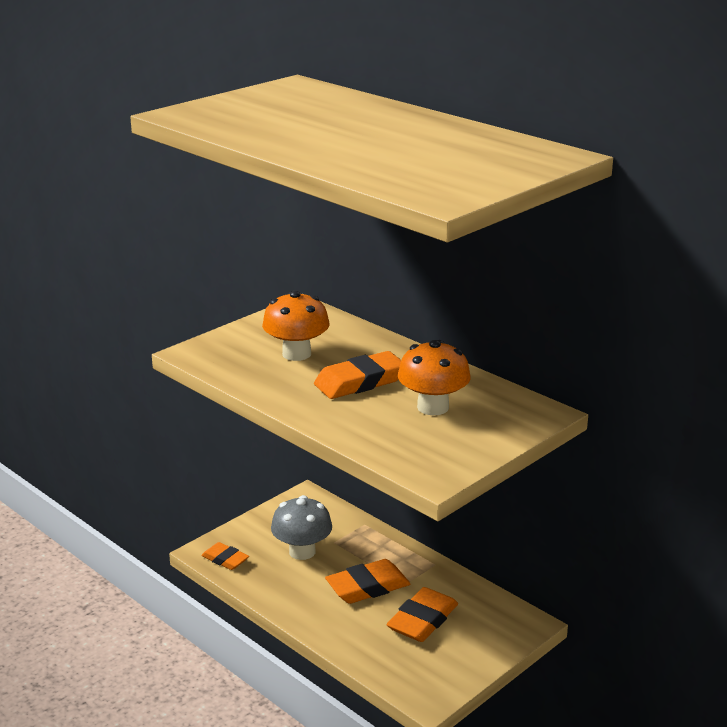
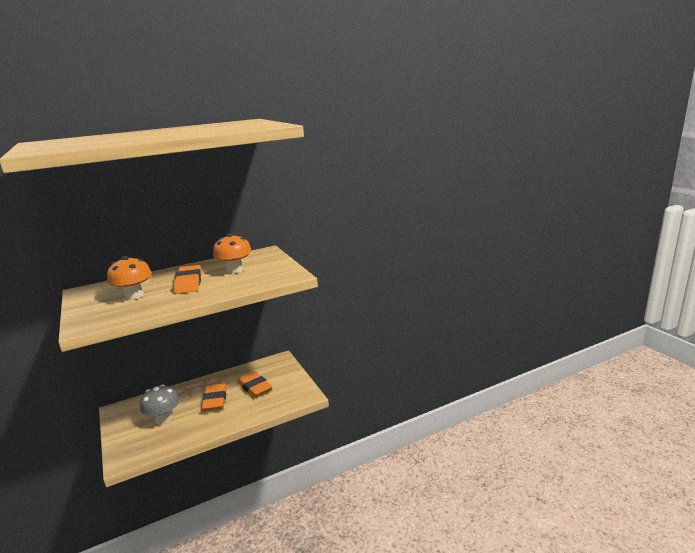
camera: 70 degrees left, 5 degrees down
(225, 559) = (138, 452): orange eraser -> none

